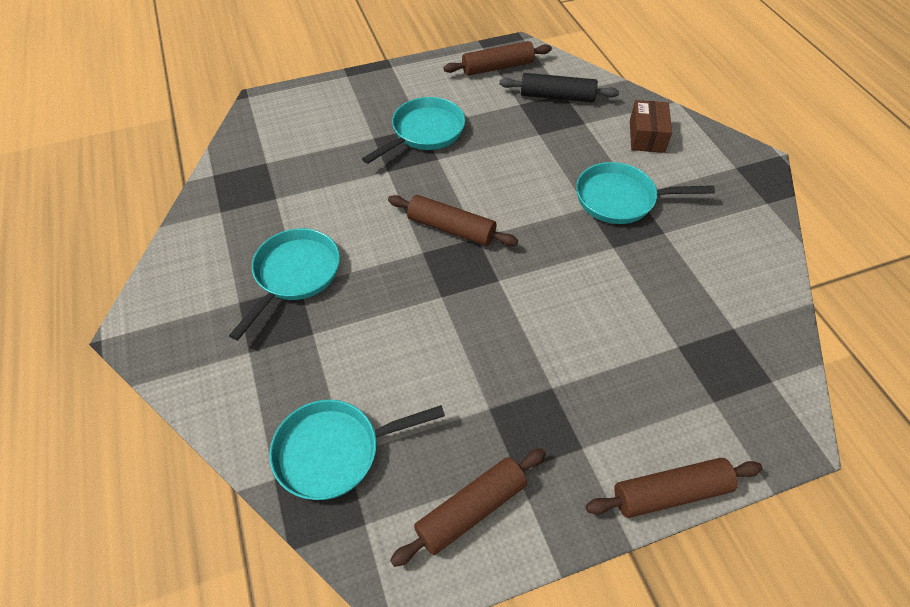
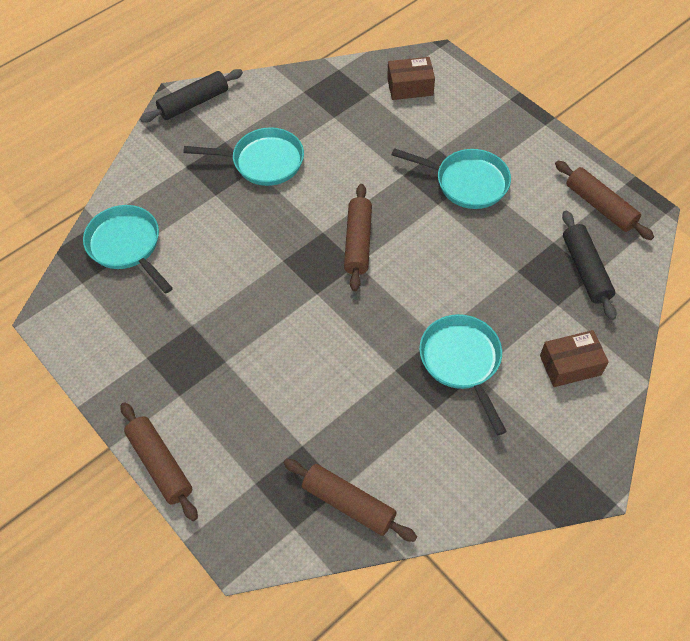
camera: 70 degrees right, 5 degrees up
(153, 317) = (194, 103): none -> black rolling pin
(281, 132) = (410, 87): none -> brown box
(471, 510) = (108, 339): brown rolling pin -> brown rolling pin (348, 504)

